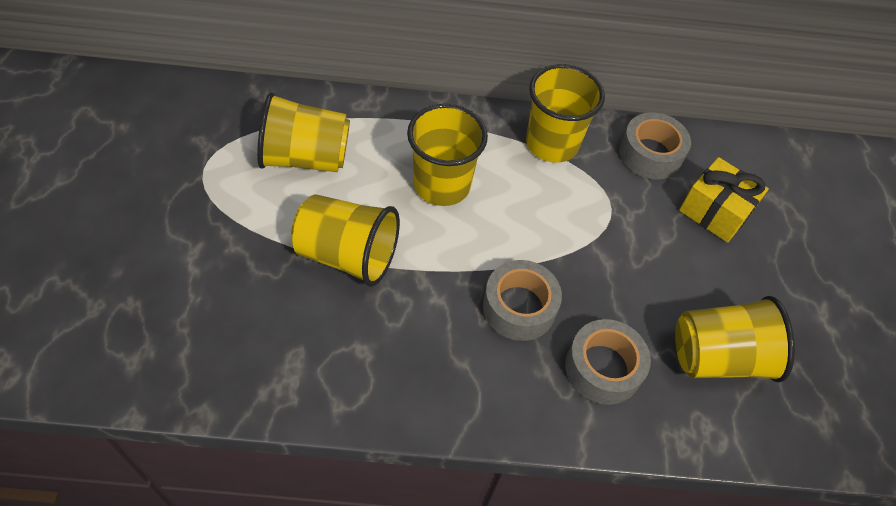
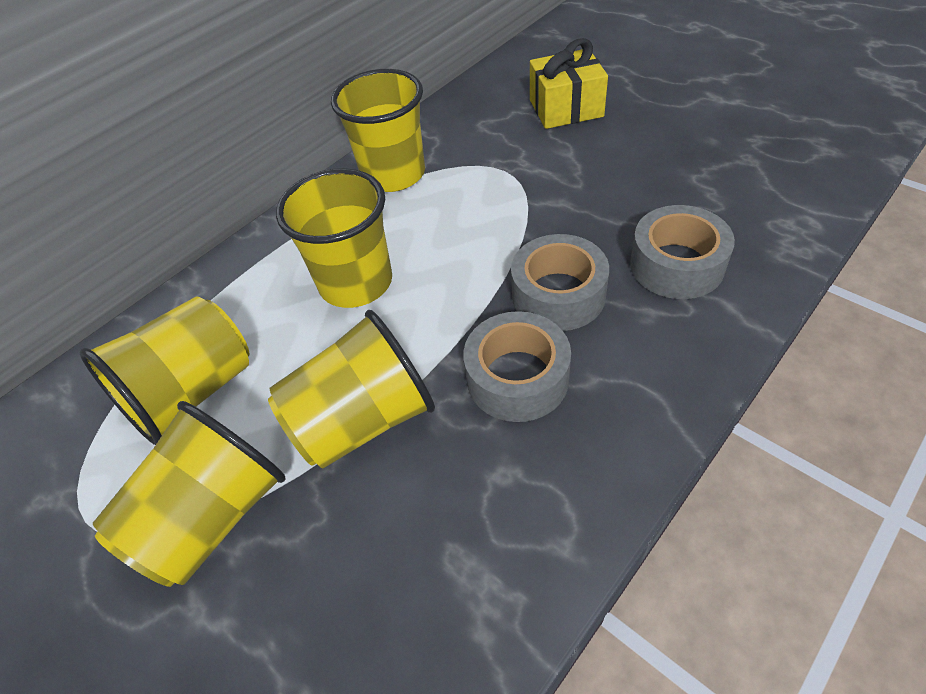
camera: 40 degrees left, 5 degrees down
(650, 154) = (470, 117): grey tape -> grey tape (517, 378)
(718, 357) = (718, 179): yellow cup -> yellow cup (213, 516)

